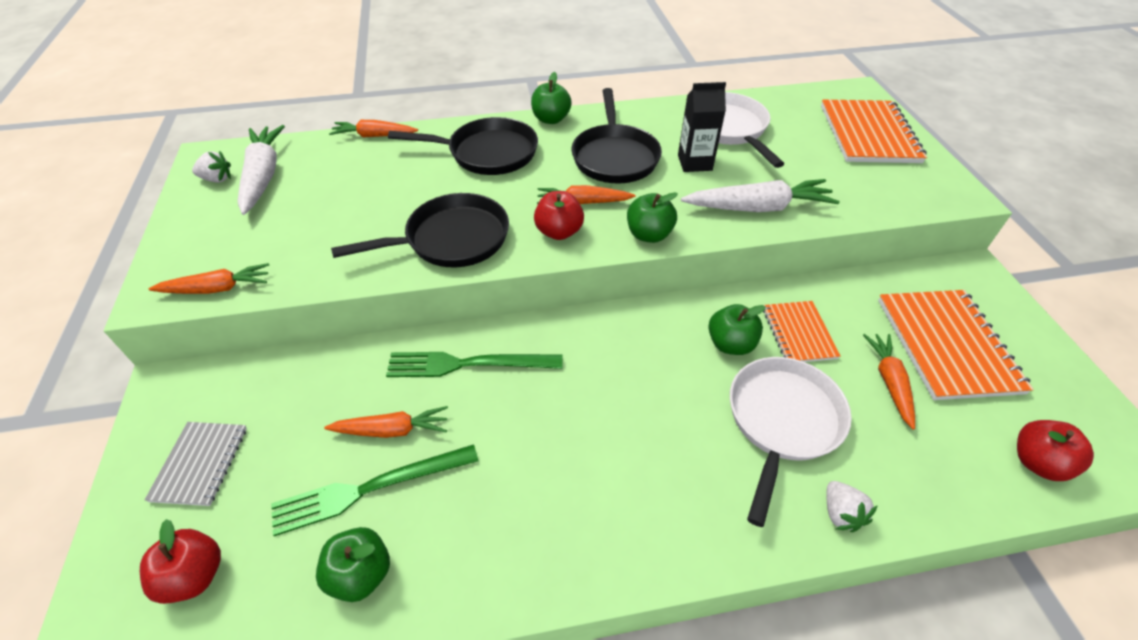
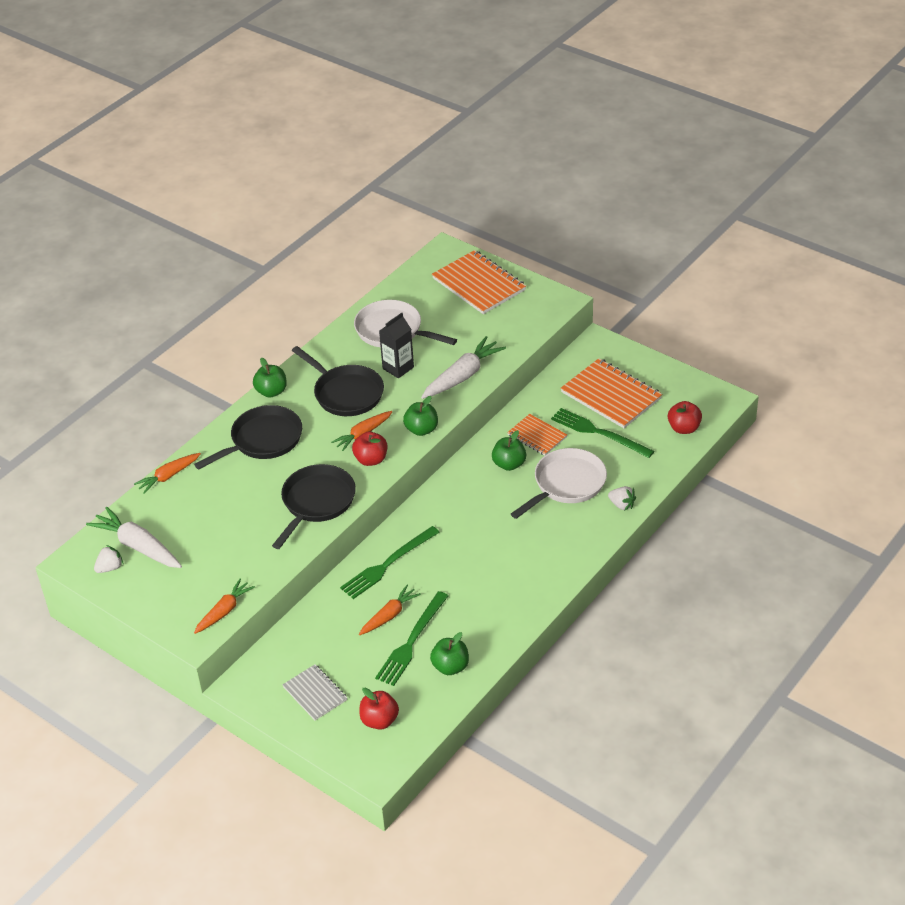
camera: 40 degrees left, 5 degrees down
(782, 422) = (566, 484): white pan -> white pan turned 60 degrees clockwise
(889, 382) = (598, 433): orange carrot -> green fork

